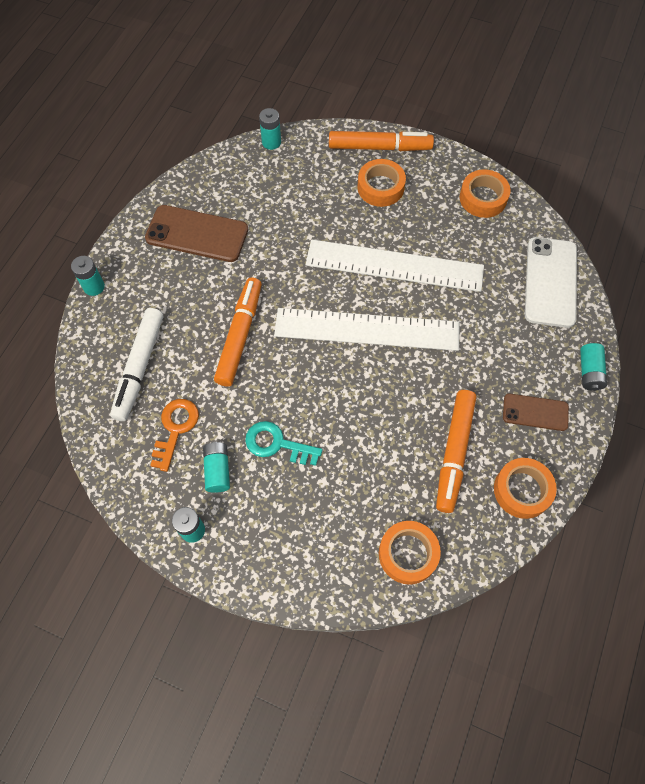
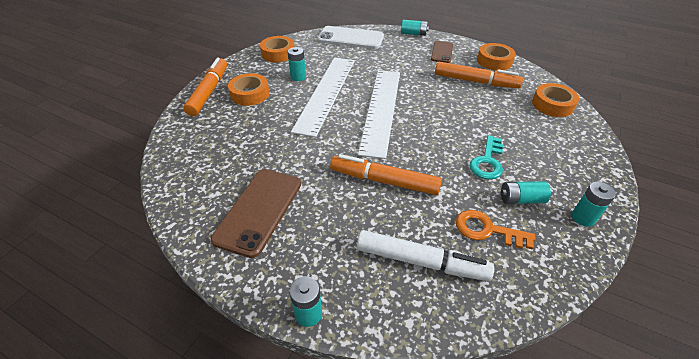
camera: 85 degrees left, 20 degrees down
(271, 142) = (167, 152): turquoise battery -> turquoise battery (298, 77)

